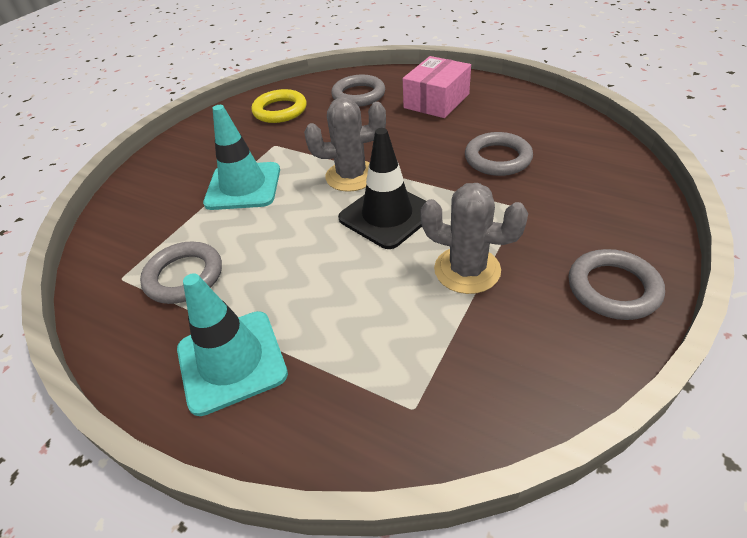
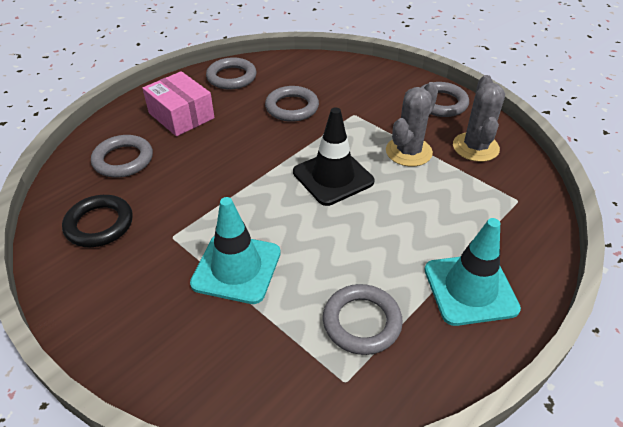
camera: 80 degrees left, 0 degrees up
(280, 110) = (99, 224): yellow ring -> black ring
(351, 176) = (266, 188): grey cactus -> grey cactus (475, 147)
(524, 107) = (231, 77): none -> grey ring

